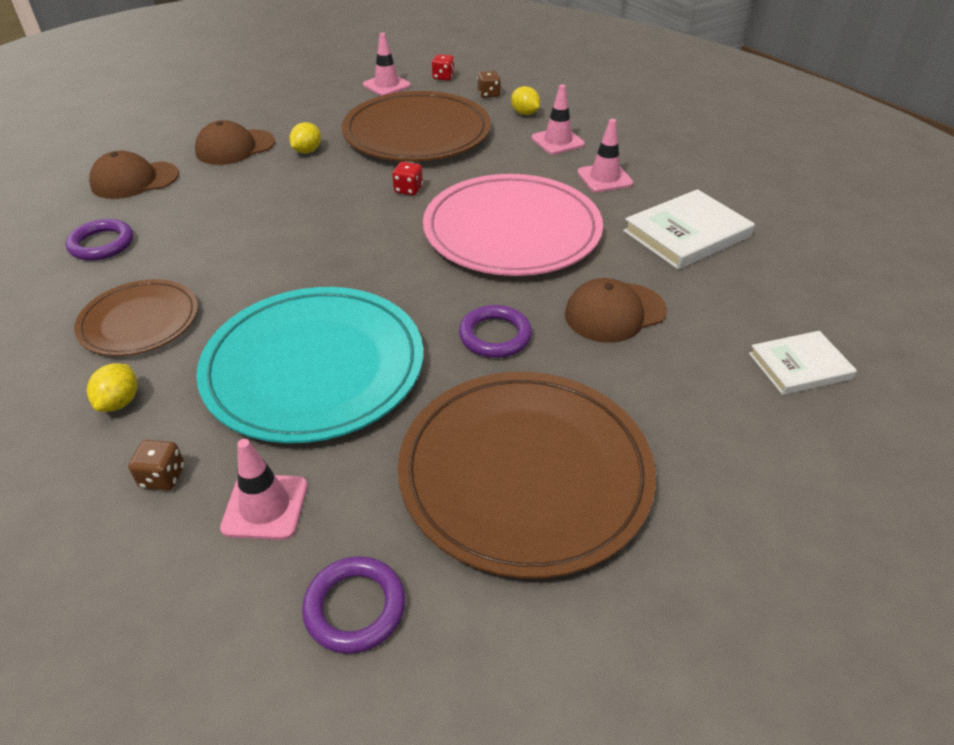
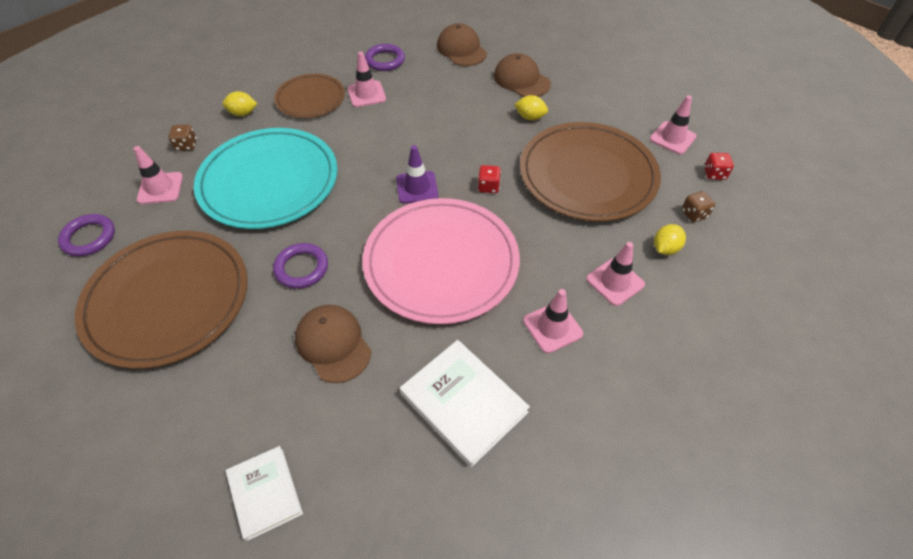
camera: 80 degrees right, 10 degrees up
(171, 265) = (366, 94): none -> pink traffic cone
(387, 237) = (417, 187): none -> purple traffic cone

